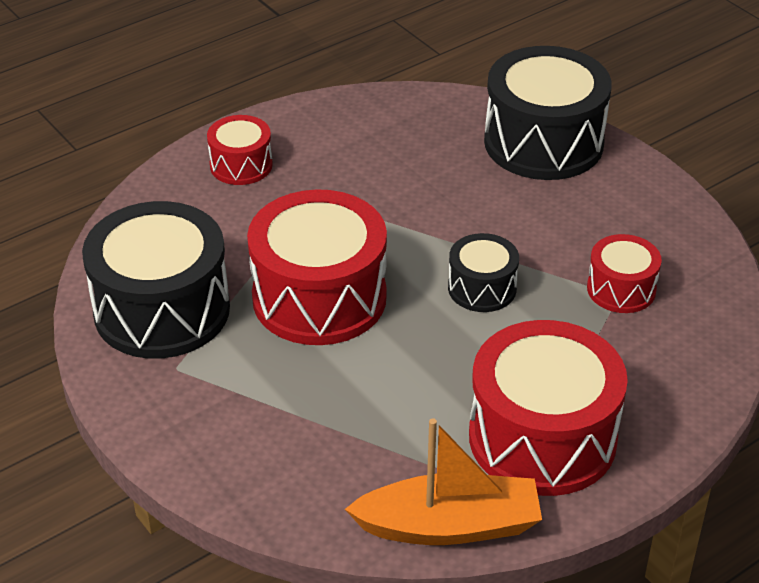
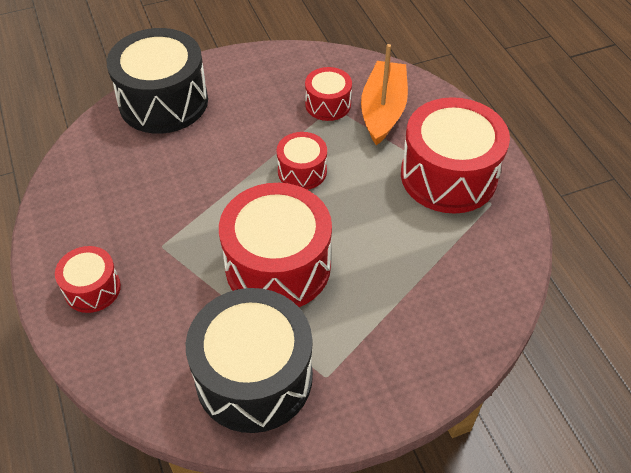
camera: 75 degrees left, 10 degrees up
(449, 525) = (514, 239): orange boat -> orange boat (383, 110)
(482, 288) = (302, 171): black drum -> red drum

